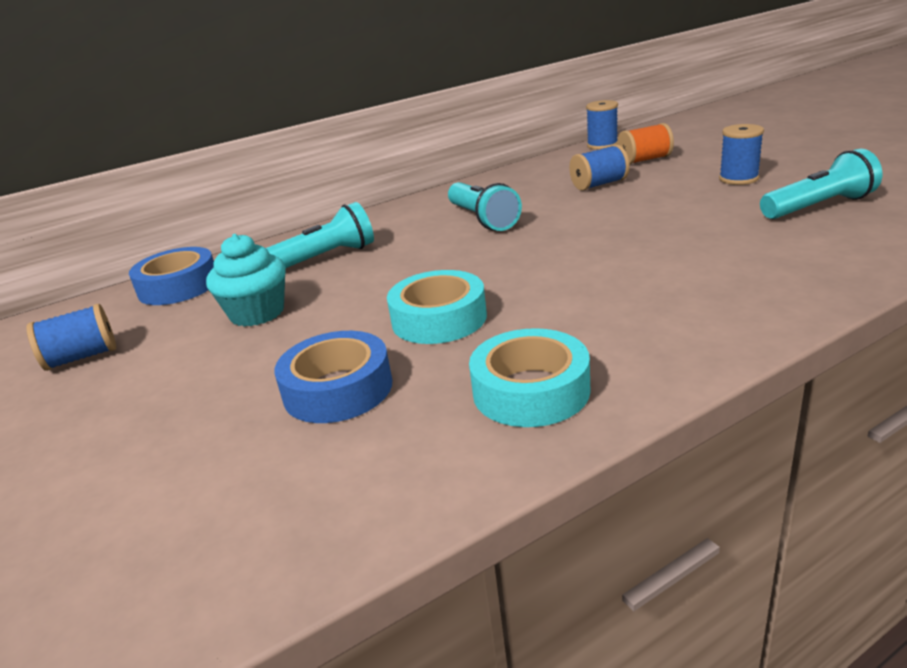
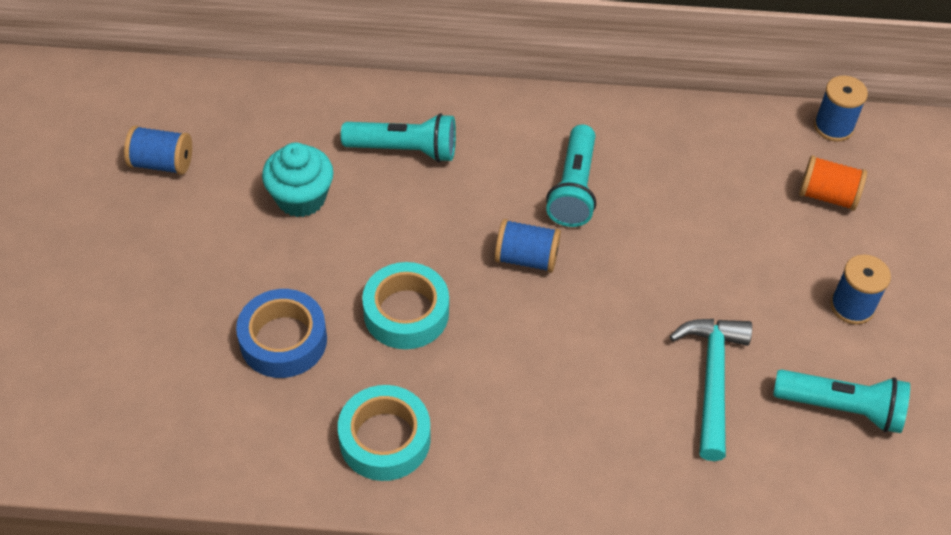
camera: 30 degrees right, 25 degrees up
(178, 286) = (275, 105): blue tape -> none
(599, 184) = (731, 209): blue spool -> blue spool (526, 258)
(722, 235) = (712, 379): none -> turquoise hammer

